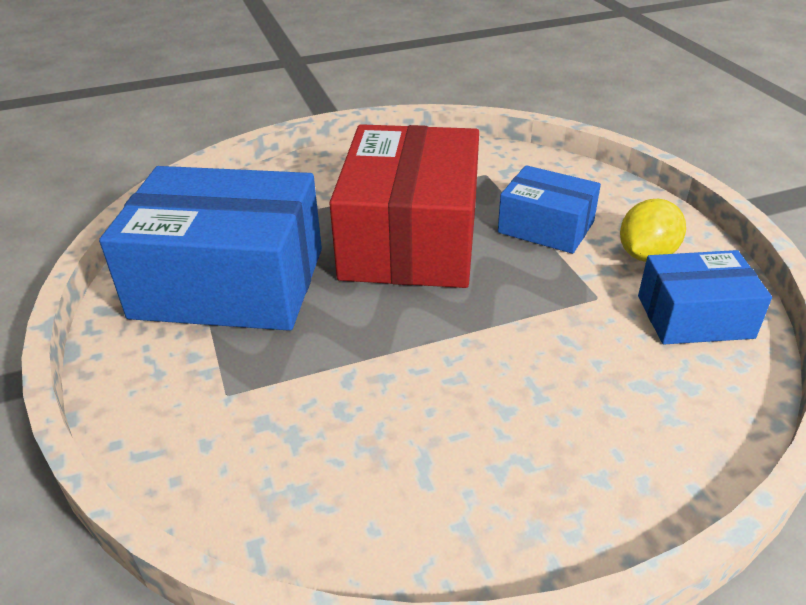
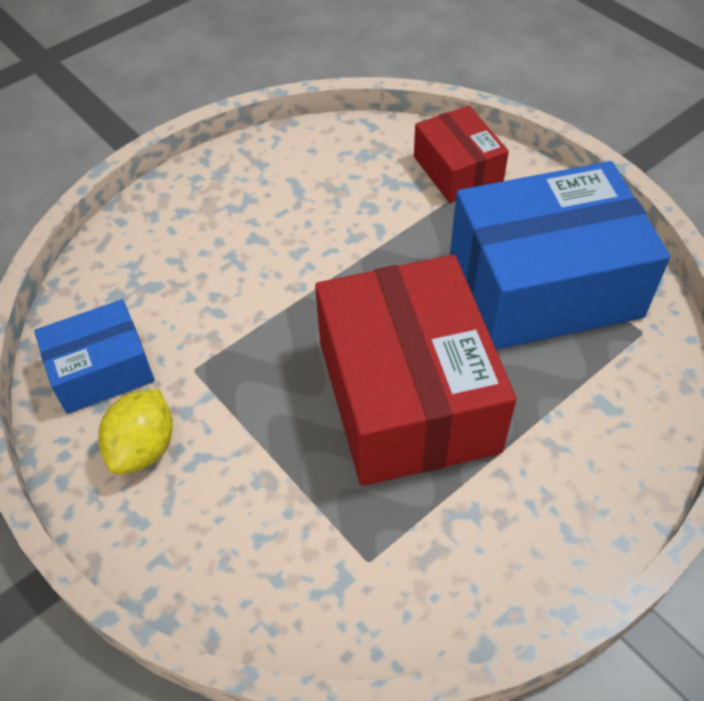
camera: 160 degrees right, 15 degrees up
(199, 426) = (457, 170): none -> red box
(546, 227) = (262, 463): blue box -> none

